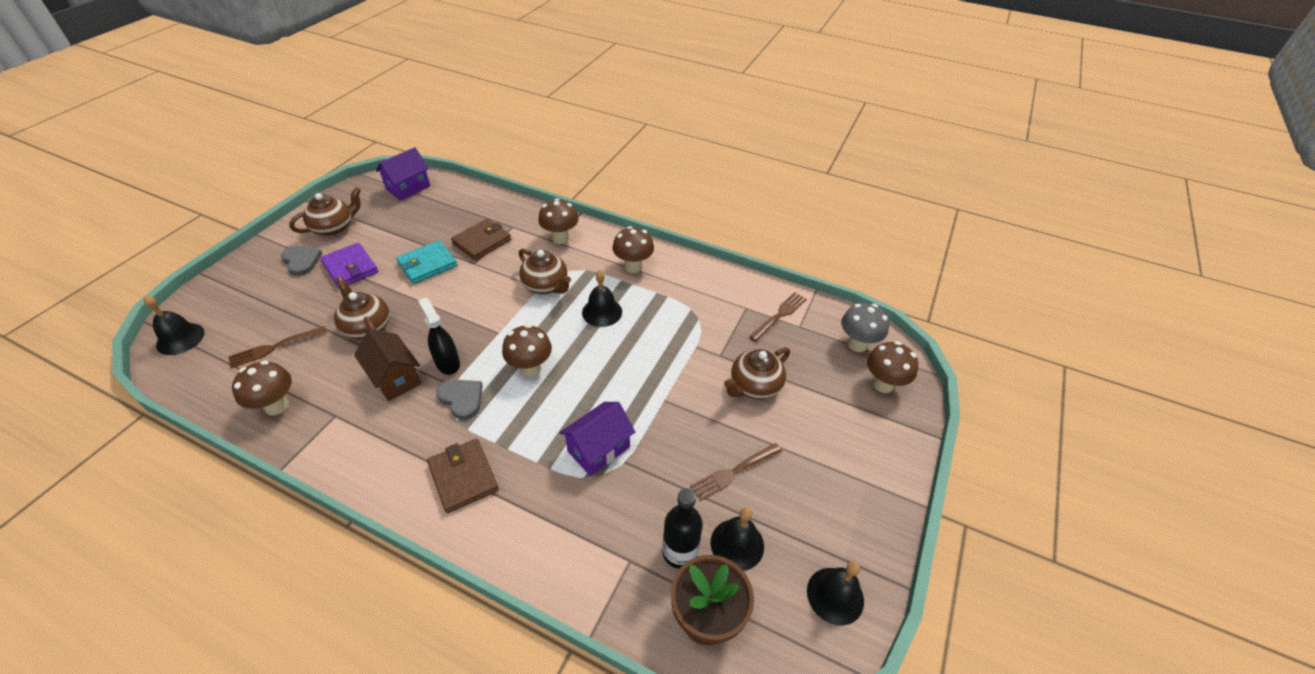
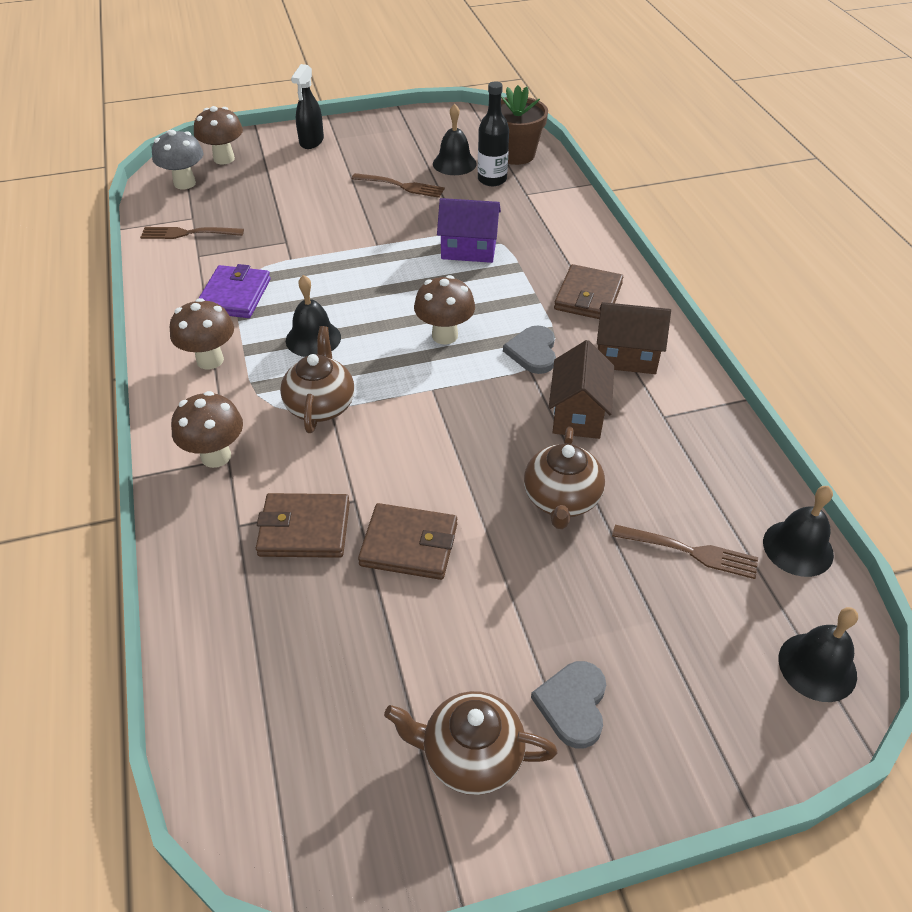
camera: 130 degrees left, 0 degrees up
(277, 406) = (720, 467): brown mushroom -> none
(350, 268) = (511, 625): purple wallet -> purple wallet (234, 295)
(392, 443) = (626, 356): none -> brown house
(408, 188) = (265, 768): purple house -> none
(427, 264) = (409, 544): turquoise wallet -> brown wallet
(447, 363) = (513, 393): black spray bottle -> black spray bottle (311, 141)
(754, 386) = (302, 210): brown teapot -> none
(835, 595) = (437, 123): black bell -> black bell (798, 548)

